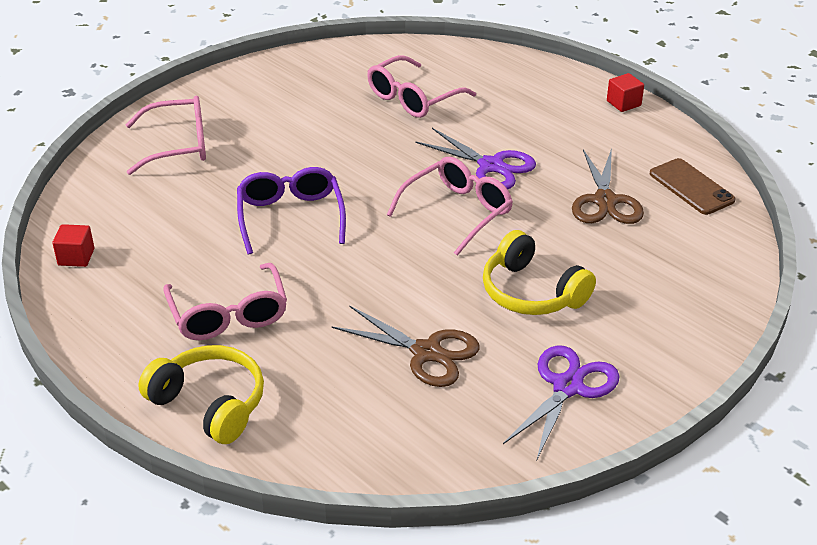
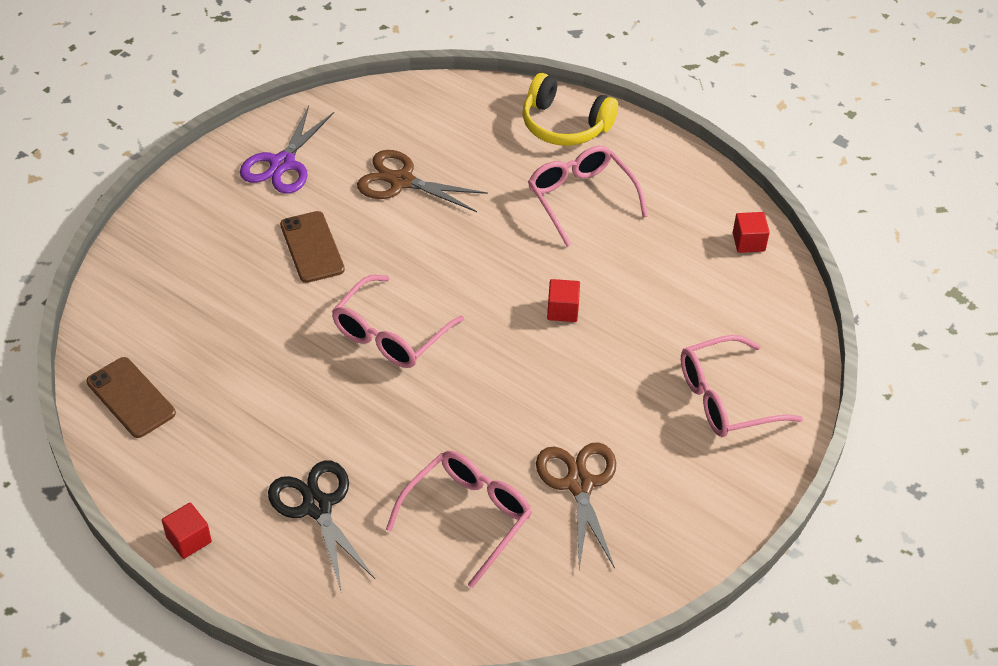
camera: 170 degrees right, 10 degrees up
(290, 216) = (562, 310): purple glasses -> red cube
(491, 166) = (358, 405): purple scissors -> none
(527, 112) = (317, 507): none -> black scissors
(532, 292) = (312, 247): yellow headphones -> brown phone
(605, 201) = (231, 367): brown scissors -> brown scissors (579, 484)

